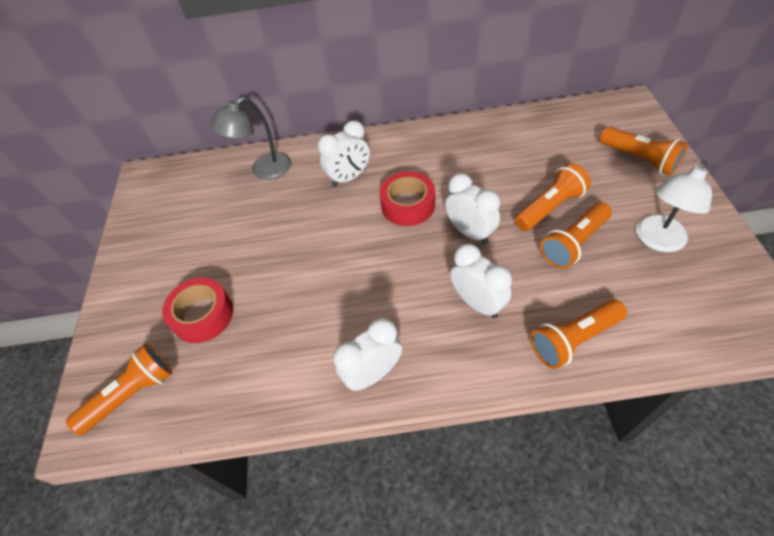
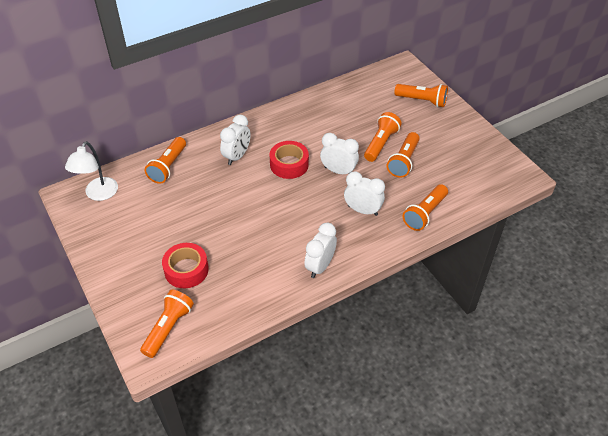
camera: 30 degrees left, 5 degrees down
(264, 170) = (168, 167): grey lamp -> orange flashlight
(656, 240) = (449, 148): white lamp -> white lamp (98, 194)

